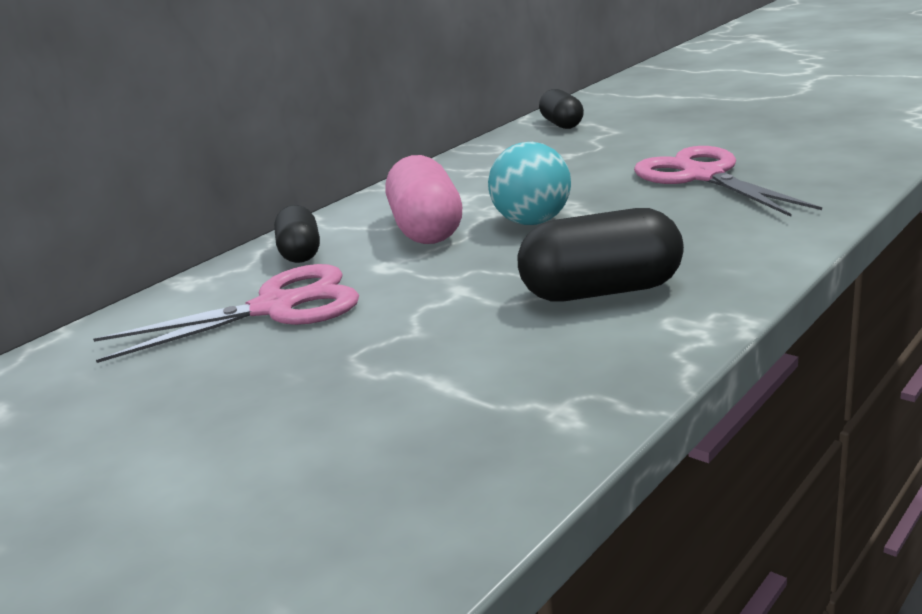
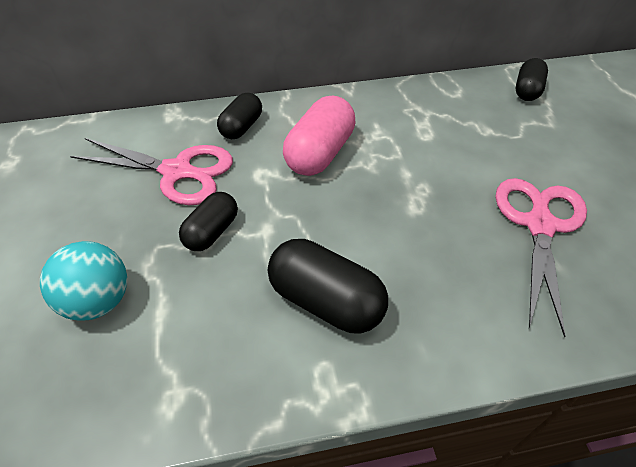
camera: 35 degrees right, 25 degrees up
(400, 317) = (212, 232): none -> black capsule
(532, 222) = (379, 192): turquoise ball -> turquoise ball (98, 301)

